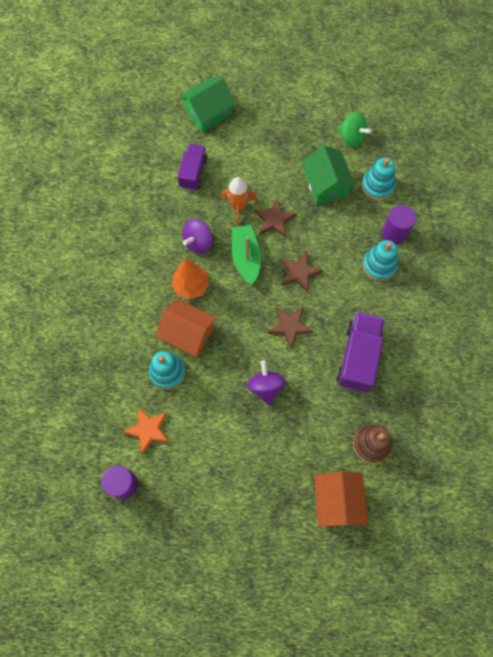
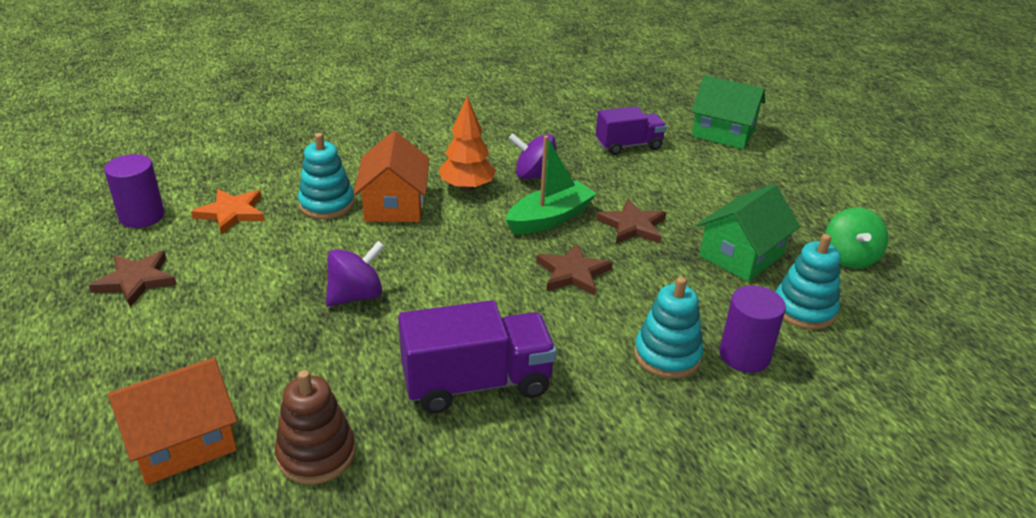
camera: 60 degrees right, 35 degrees down
(238, 206) = (619, 191): orange rocket -> none
(290, 326) = (475, 290): brown star -> brown star (136, 280)

